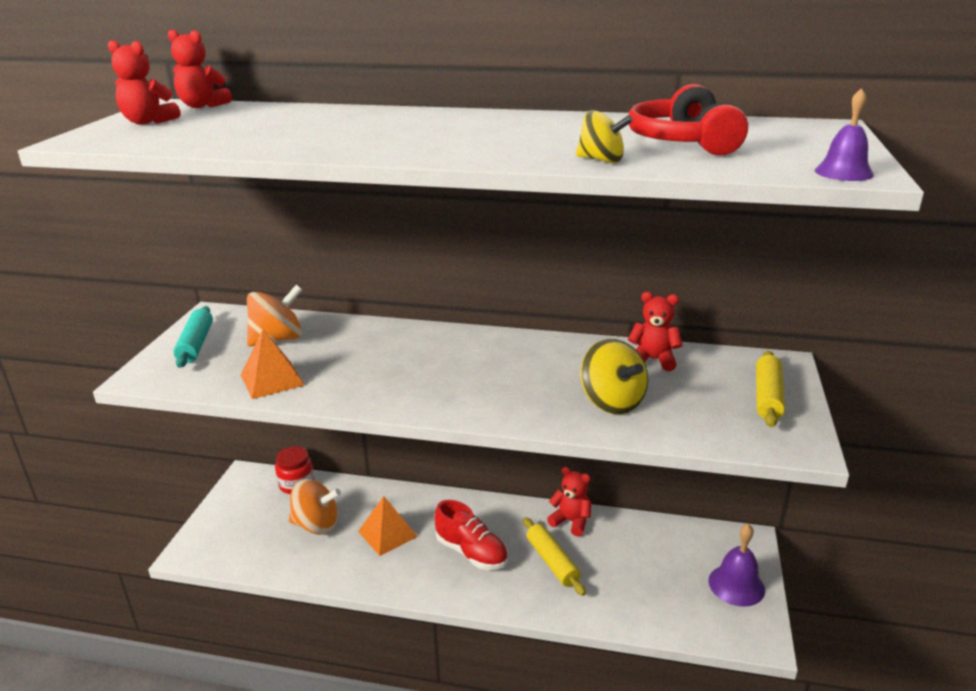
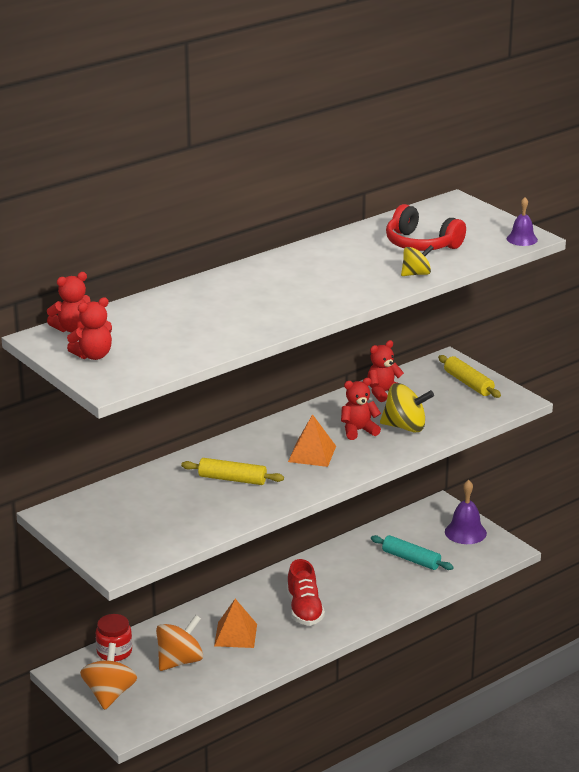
camera: 50 degrees left, 0 degrees up
(196, 344) = (99, 533): turquoise rolling pin -> turquoise rolling pin (411, 559)
(272, 380) = (203, 521): orange pyramid -> orange pyramid (312, 453)
(278, 339) = (145, 501): orange spinning top -> orange spinning top (109, 694)
(471, 552) = (304, 609): red shoe -> red shoe turned 90 degrees clockwise
(552, 562) = (357, 584): yellow rolling pin -> yellow rolling pin (232, 479)
(571, 521) = (332, 557): red teddy bear -> red teddy bear (358, 430)

